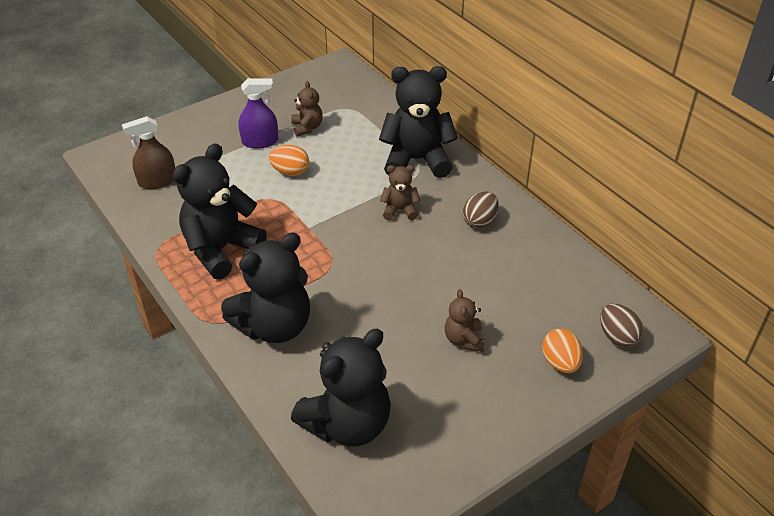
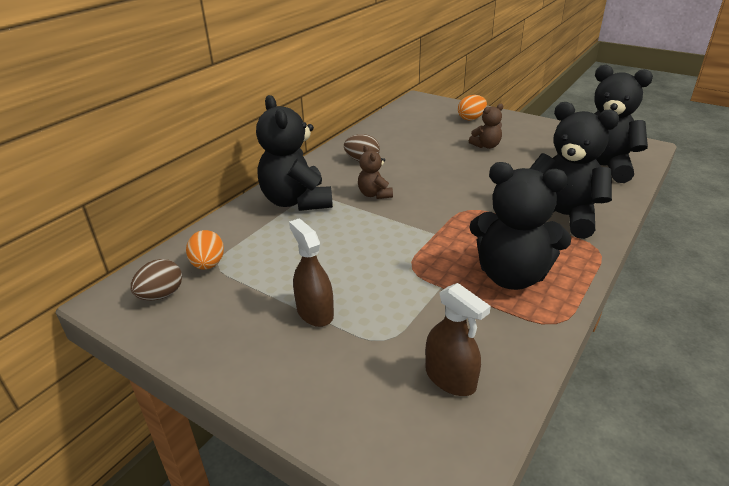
camera: 110 degrees left, 10 degrees down
(260, 141) = (315, 312): purple spray bottle -> brown spray bottle
(290, 172) = (359, 270): orange egg -> orange egg (208, 265)
(307, 127) = (269, 283): brown teddy bear -> none
(617, 337) = (433, 108): brown egg -> brown egg (161, 295)

